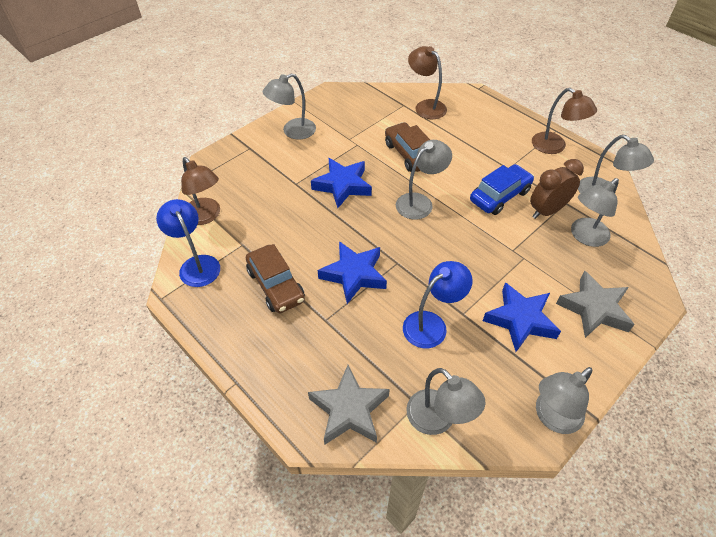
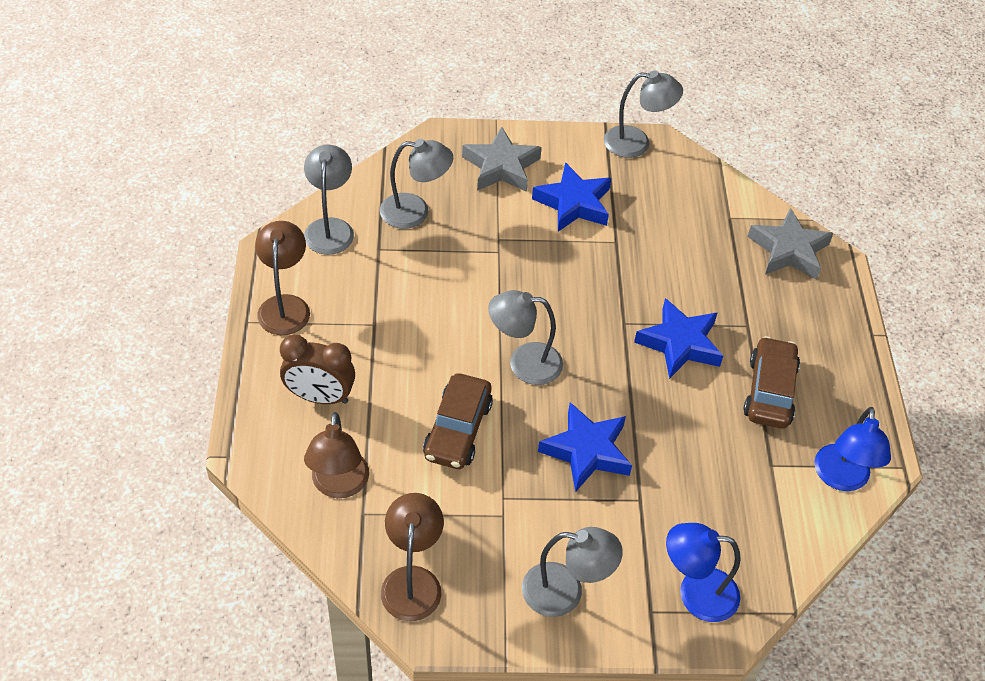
camera: 140 degrees left, 0 degrees up
(206, 216) = (790, 537): brown lamp -> brown lamp (412, 581)
(432, 324) = (654, 254): blue lamp -> blue lamp (695, 593)
(438, 420) = (724, 198): grey lamp -> none
(500, 196) = (432, 304): blue car -> none
(547, 211) = (410, 256): brown clock -> brown clock (320, 397)

